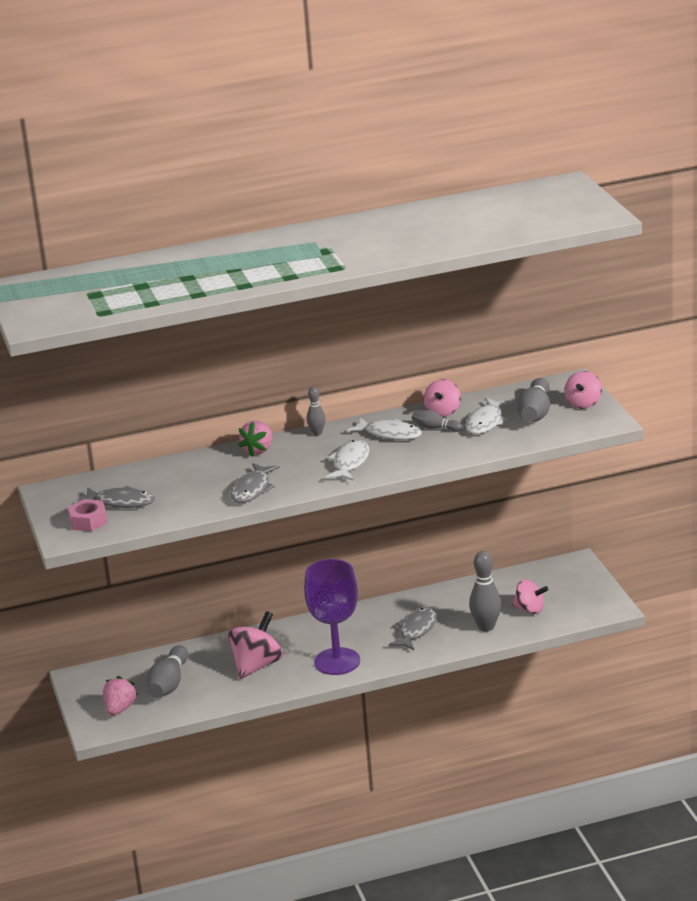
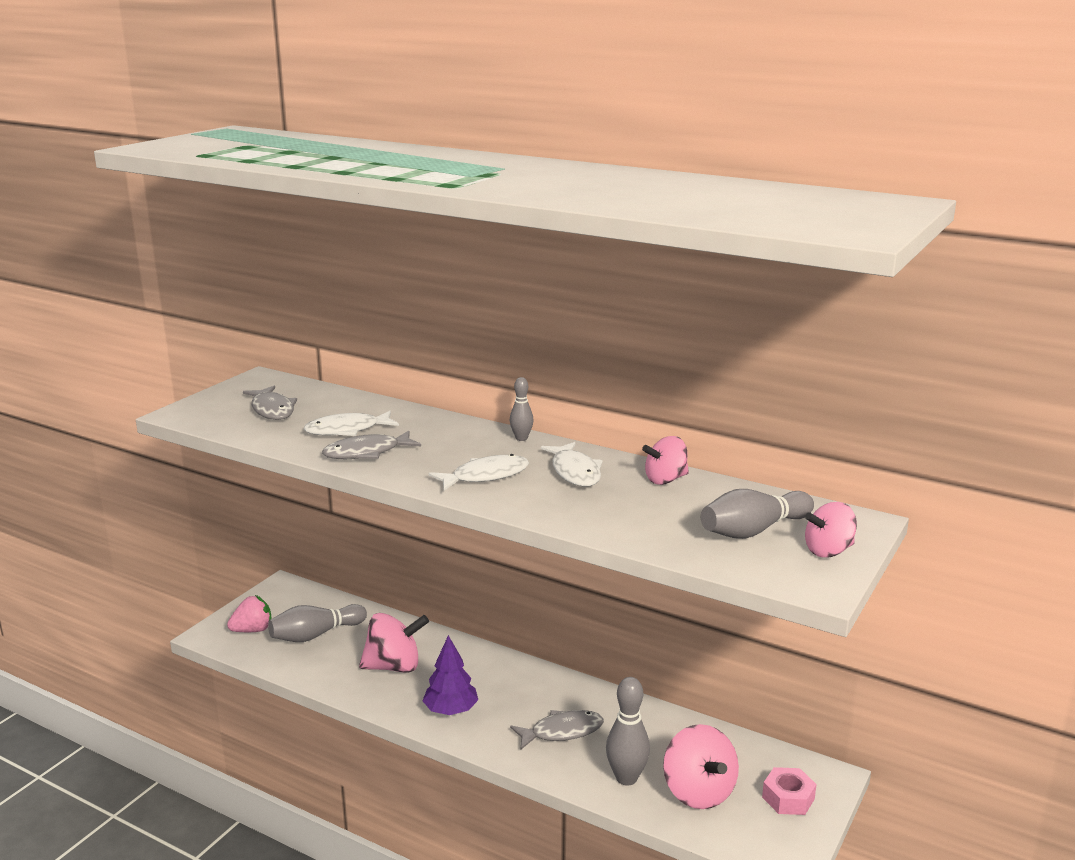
camera: 45 degrees right, 5 degrees down
(88, 521) = (221, 410): pink nut -> pink nut (788, 798)
(259, 450) = (448, 427): pink strawberry -> none
(337, 661) = (451, 710): purple goblet -> purple tree
(435, 428) = (625, 489): grey bowling pin -> none
(486, 422) = (684, 511): white fish -> white fish (347, 430)
(530, 609) = (698, 792): pink spinning top -> pink spinning top, size x1.56

